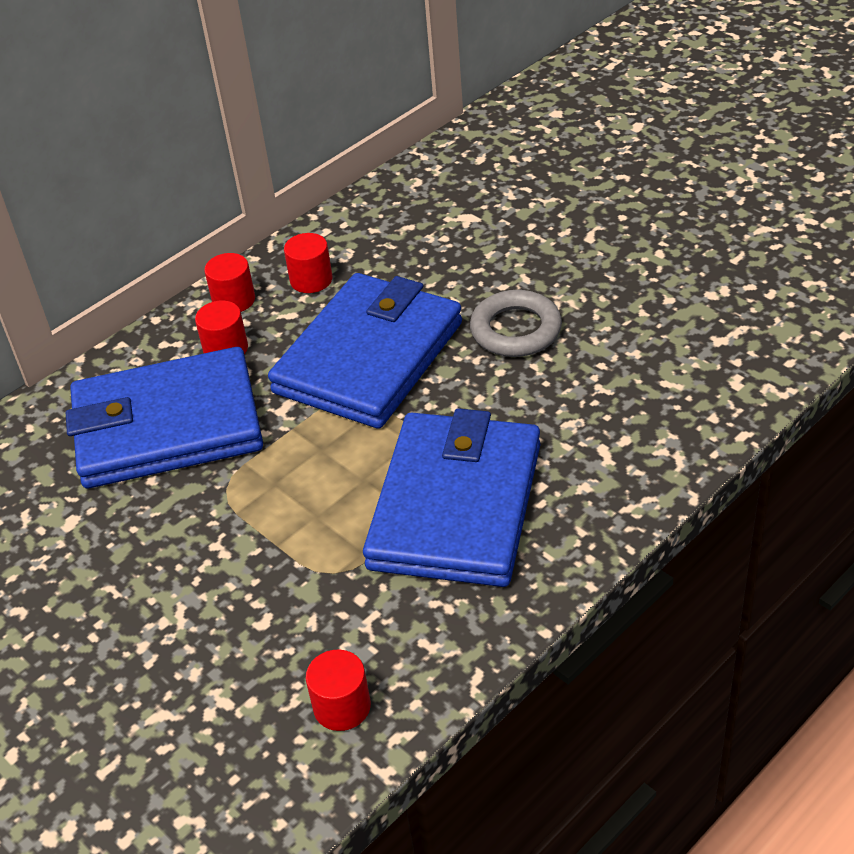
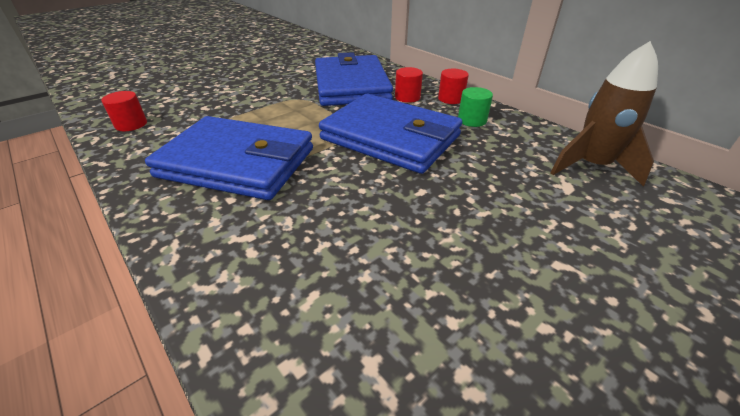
camera: 90 degrees right, 5 degrees down
(311, 280) = (472, 120): red cylinder -> green cylinder
(425, 195) = (591, 166): none -> brown rocket
(516, 330) = (410, 201): grey ring -> none

